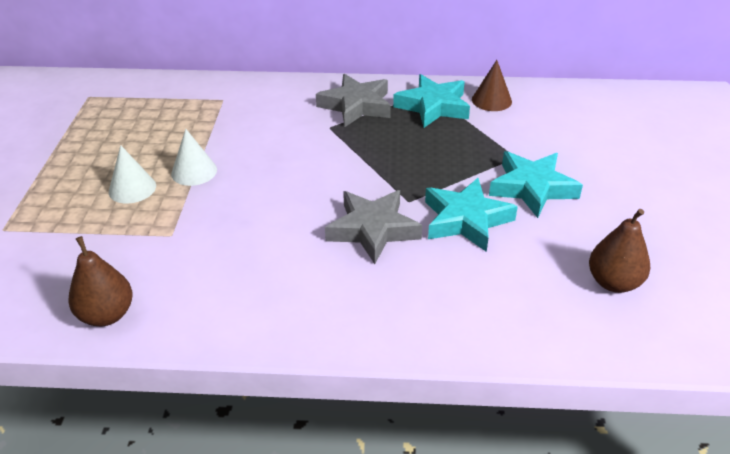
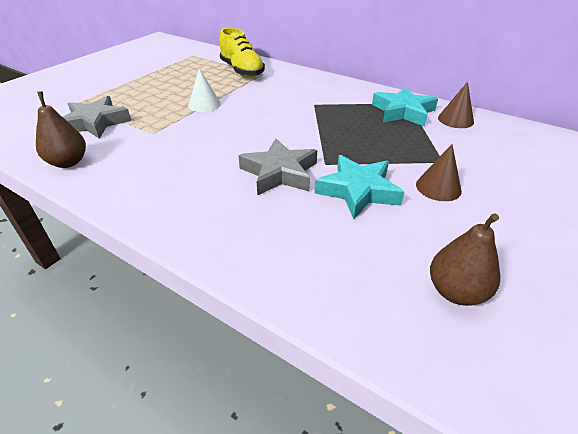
camera: 30 degrees right, 0 degrees up
(132, 188) = (161, 103): white cone -> none
(189, 103) = (242, 71): none -> yellow shoe
(356, 106) = (345, 97): grey star -> grey star (95, 123)
(532, 188) = (438, 187): turquoise star -> brown cone

